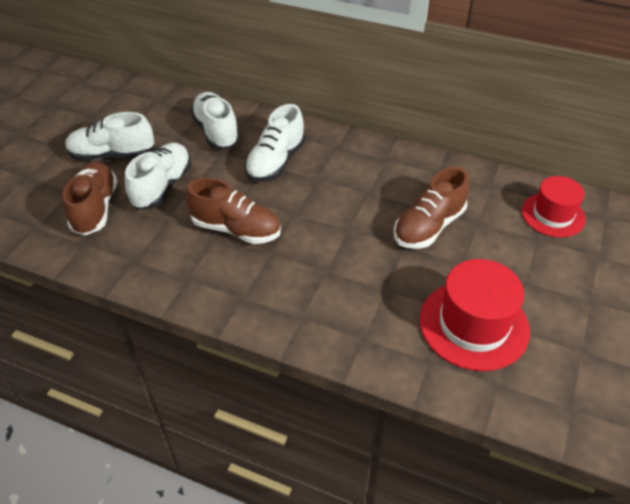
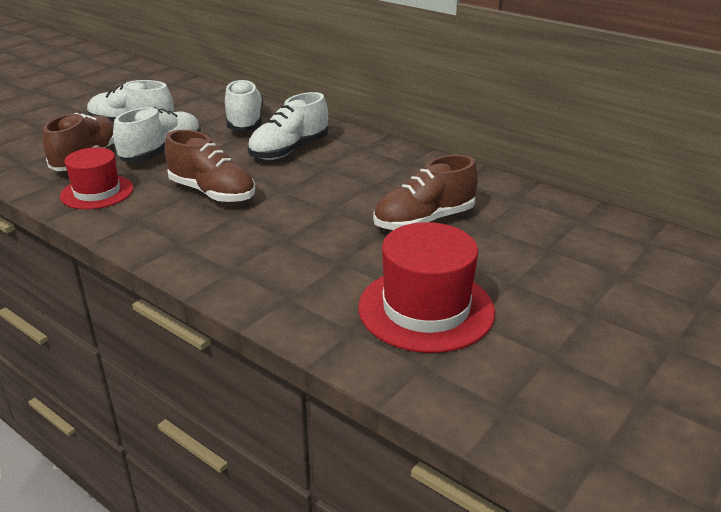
camera: 15 degrees right, 15 degrees down
(553, 215) = (581, 232): red hat -> red hat (97, 192)

